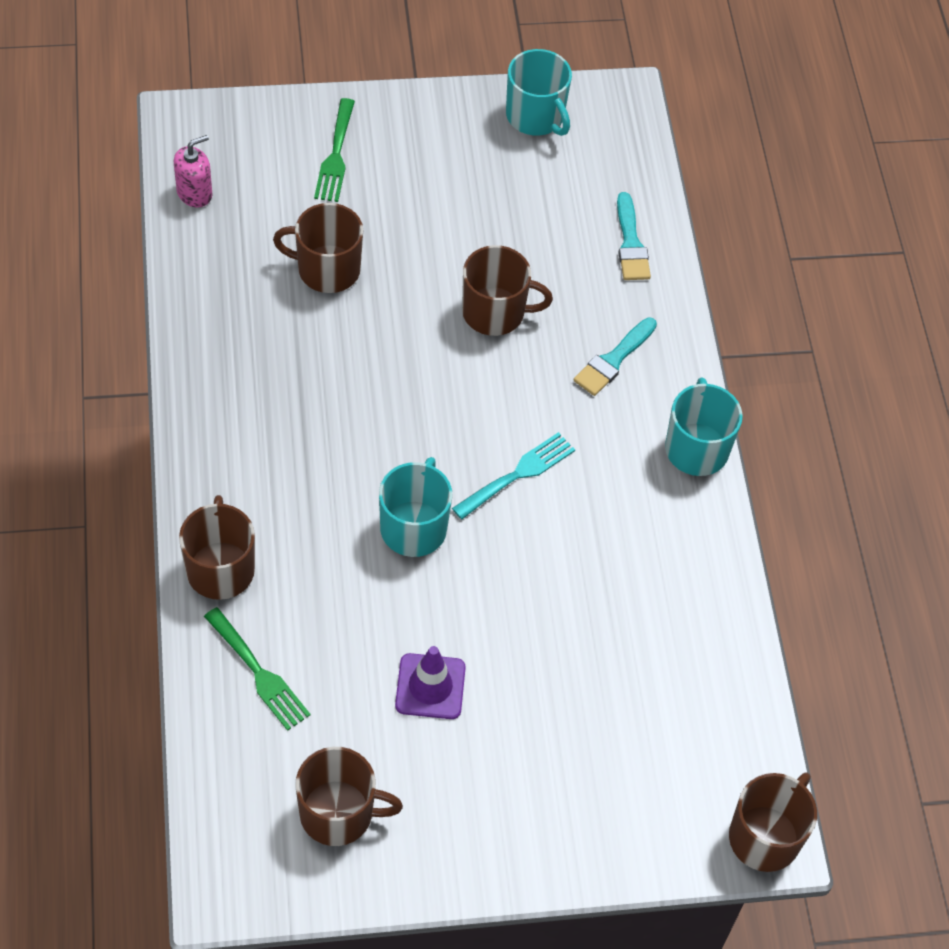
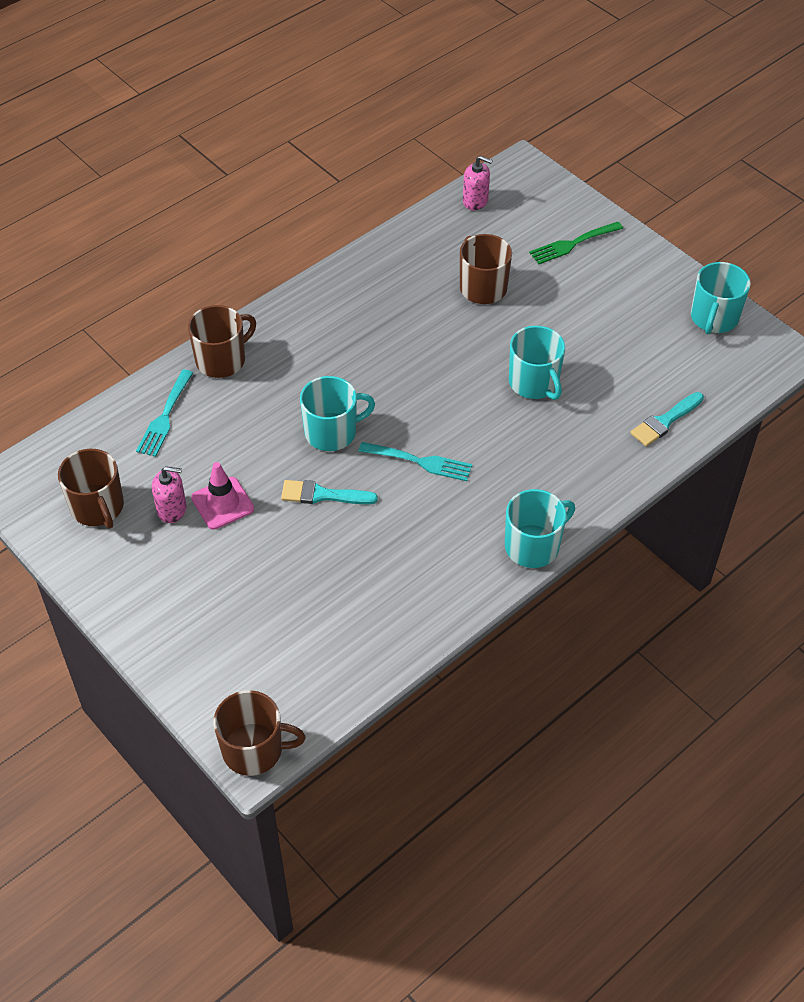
camera: 60 degrees right, 5 degrees down
(259, 673) = (165, 417): green fork -> turquoise fork
(400, 740) = (172, 509): none -> pink soap dispenser
(430, 686) = (222, 503): purple traffic cone -> pink traffic cone
(495, 312) = (534, 383): brown mug -> turquoise mug
(613, 360) = (559, 463): turquoise brush -> turquoise brush (323, 495)

